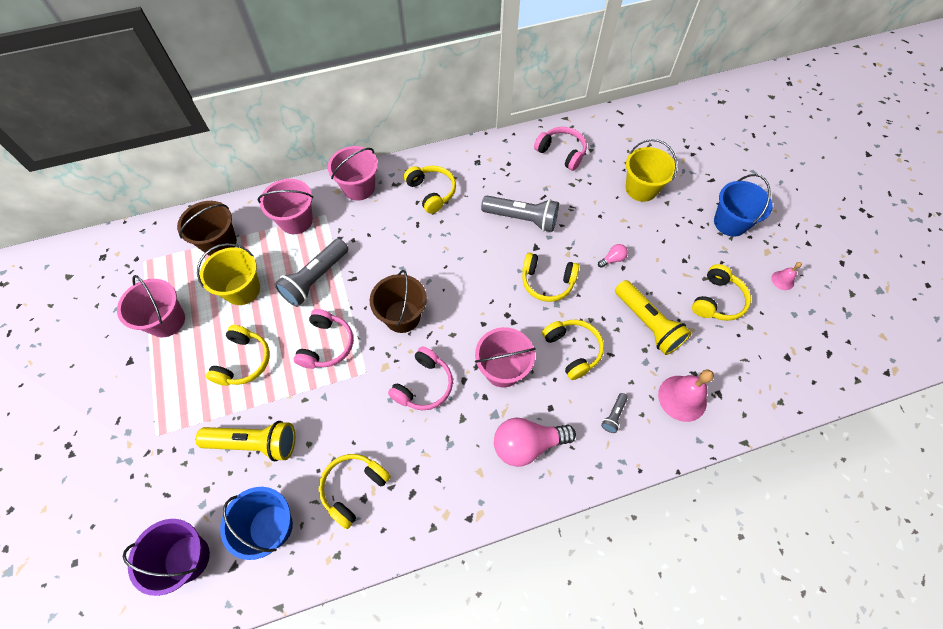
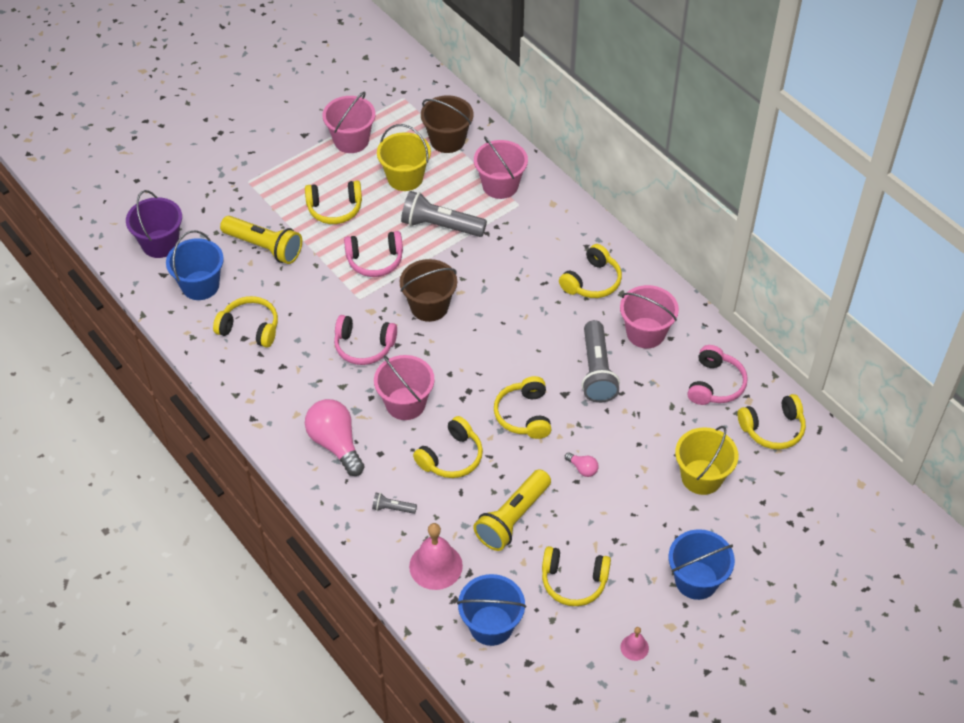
camera: 70 degrees right, 10 degrees down
(255, 443) = (264, 247): yellow flashlight -> yellow flashlight turned 45 degrees counterclockwise
(359, 187) = (566, 219): pink bucket -> pink bucket (645, 333)
(611, 135) = (772, 429): none -> yellow headphones
(749, 373) = (491, 625): none -> blue bucket

